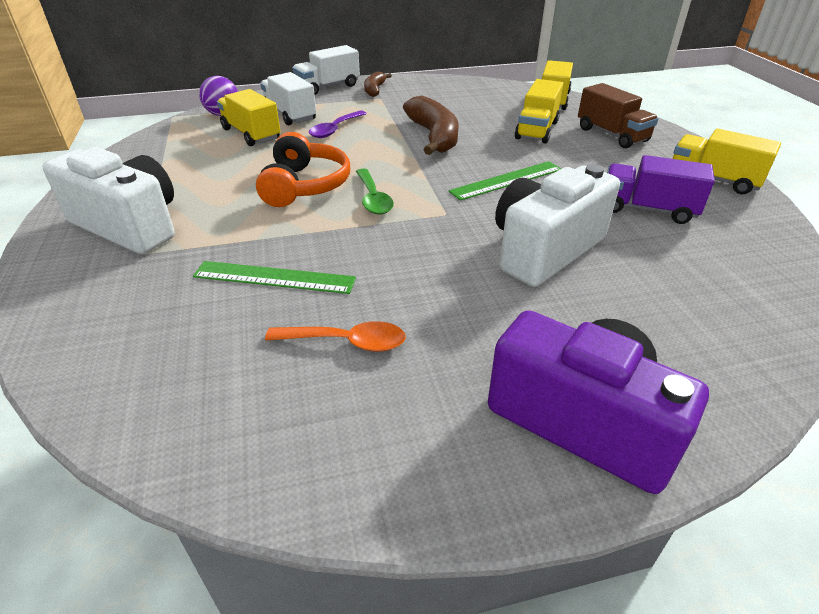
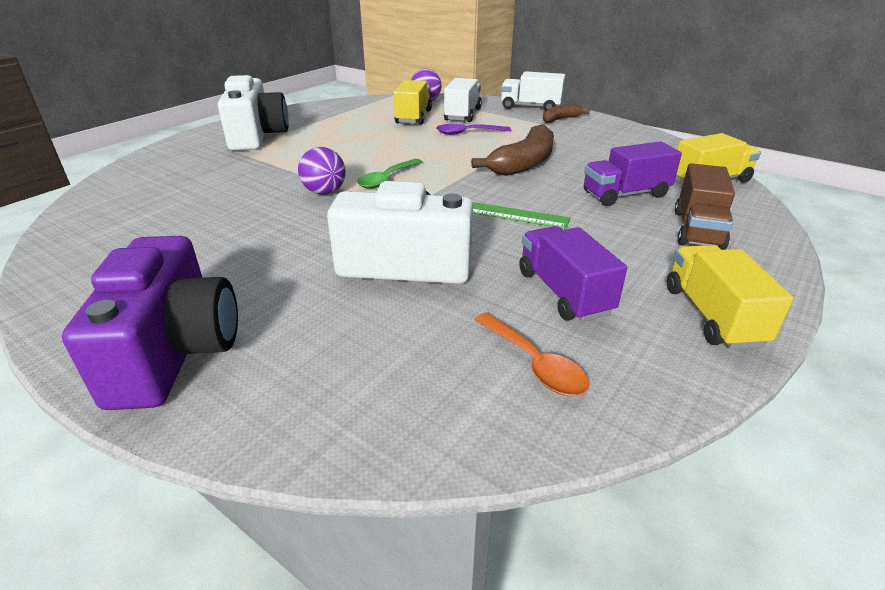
camera: 50 degrees right, 5 degrees down
(274, 277) = (247, 189): green ruler -> none
(305, 185) = (371, 155): orange headphones -> none
(346, 342) = (198, 234): orange spoon -> orange spoon (534, 363)
(353, 237) = (324, 192): none -> purple ball
(536, 130) = (625, 194): yellow truck -> purple truck

